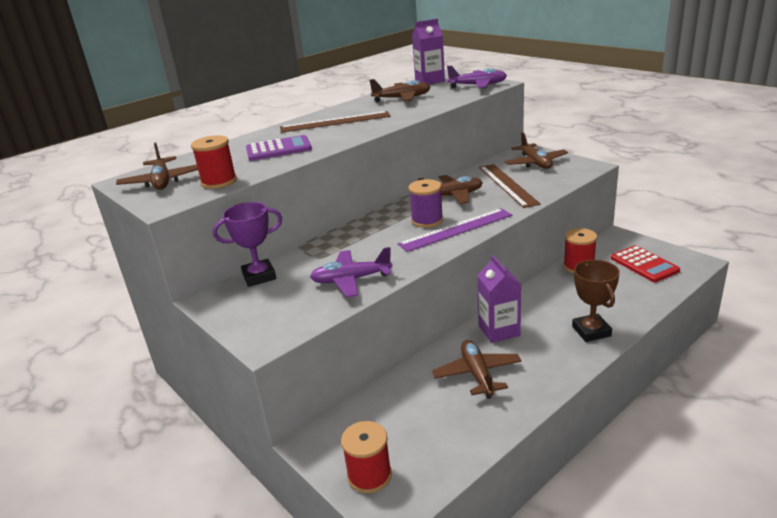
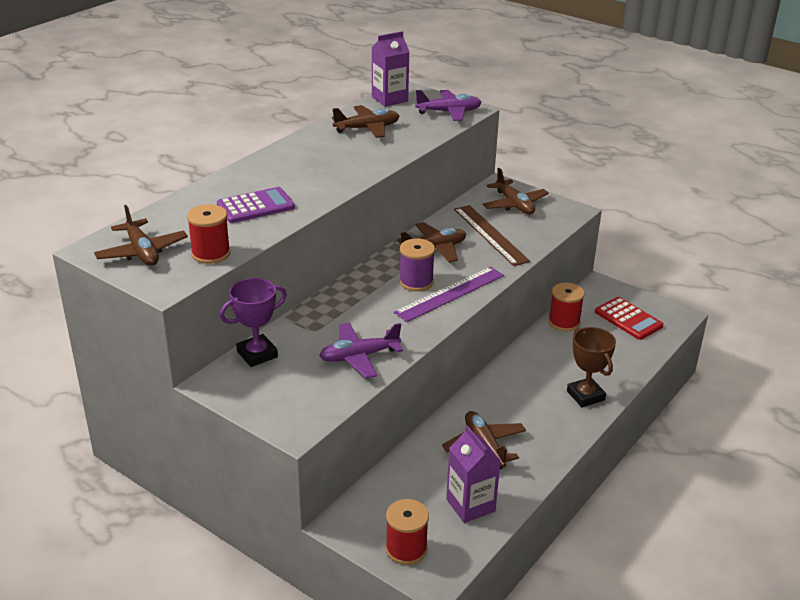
camera: 15 degrees left, 5 degrees up
(335, 122) = (303, 164): brown ruler -> none
(499, 330) = (496, 398): purple carton -> purple carton (470, 505)

